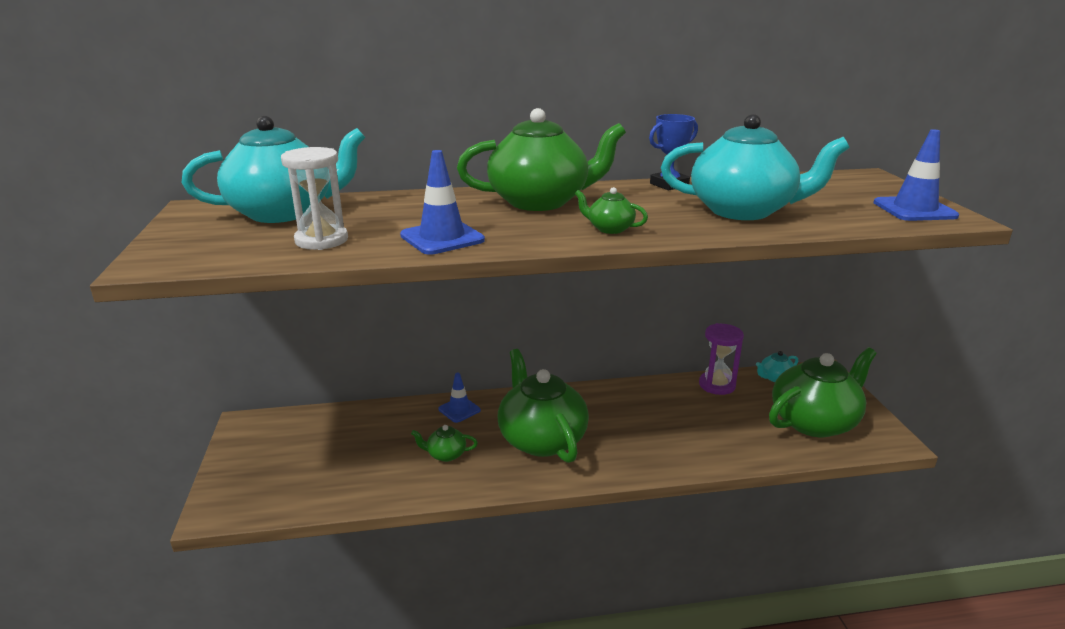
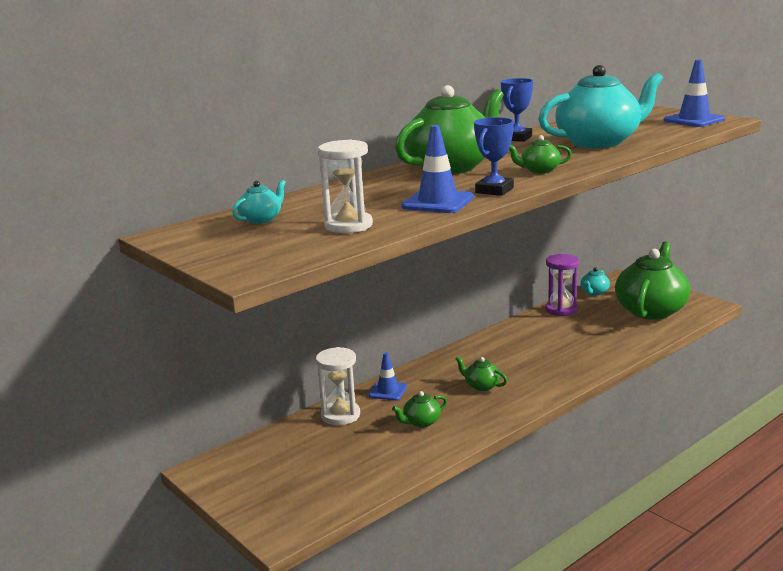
camera: 30 degrees left, 5 degrees down
(283, 212) = (261, 219): turquoise teapot -> turquoise teapot, size x0.42
(395, 418) = (340, 415): none -> white hourglass
(518, 240) = (494, 190): none -> blue trophy
(541, 439) = (481, 386): green teapot -> green teapot, size x0.42

